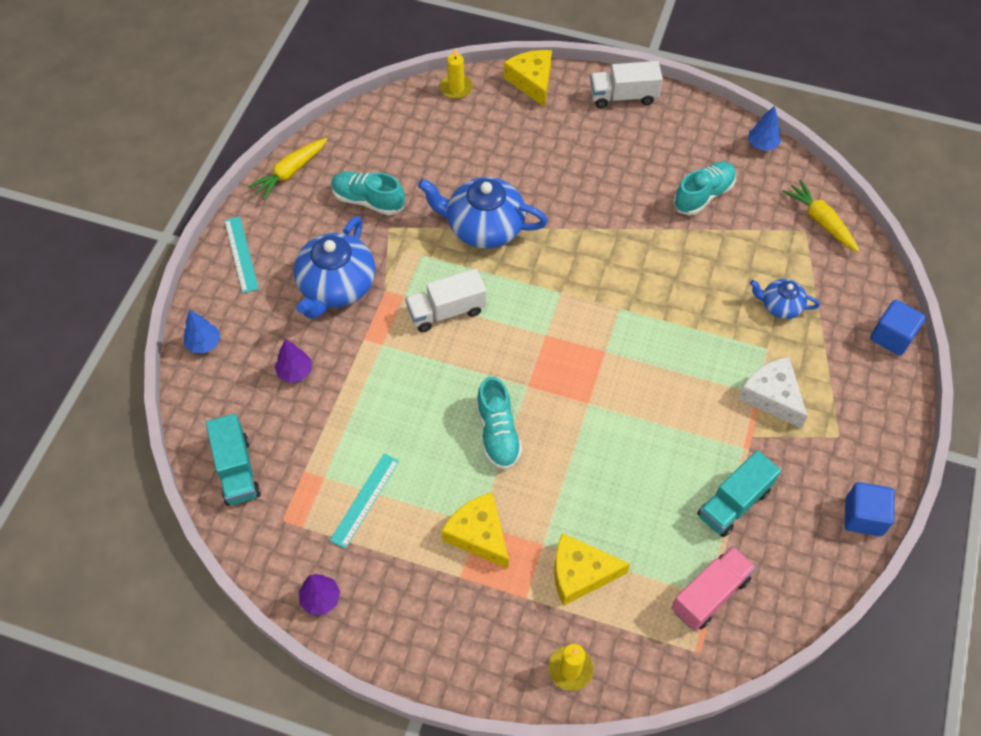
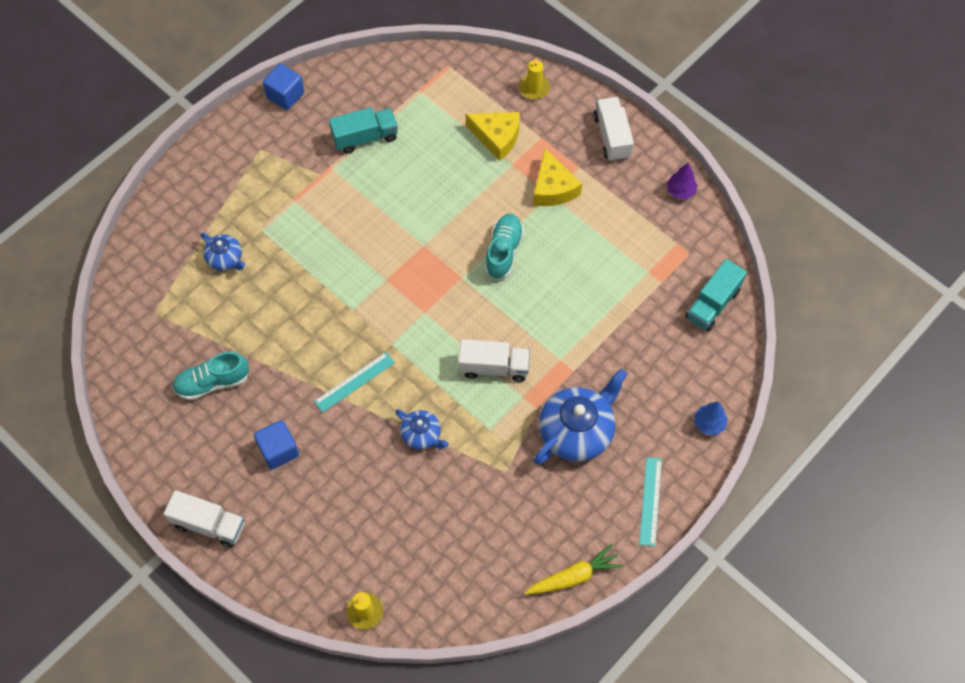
camera: 155 degrees left, 5 degrees up
(237, 470) = (712, 304): turquoise truck -> turquoise truck turned 150 degrees counterclockwise
(295, 372) = (641, 366): purple tree -> none
(365, 500) = (624, 243): turquoise ruler -> turquoise ruler (354, 382)
(368, 201) = (512, 509): turquoise shoe -> none
(437, 640) = (612, 137): none -> white truck
(484, 227) = (422, 435): blue teapot -> blue teapot, size x0.53
(532, 82) = (285, 585): yellow cheese -> none
(710, 594) = (419, 92): pink truck -> none
(762, 145) = (123, 411): blue tree -> none
(772, 396) = (285, 195): white cheese -> none
(820, 221) = (134, 315): yellow carrot -> none
(892, 337) = (162, 200): blue cube -> blue cube (278, 450)

